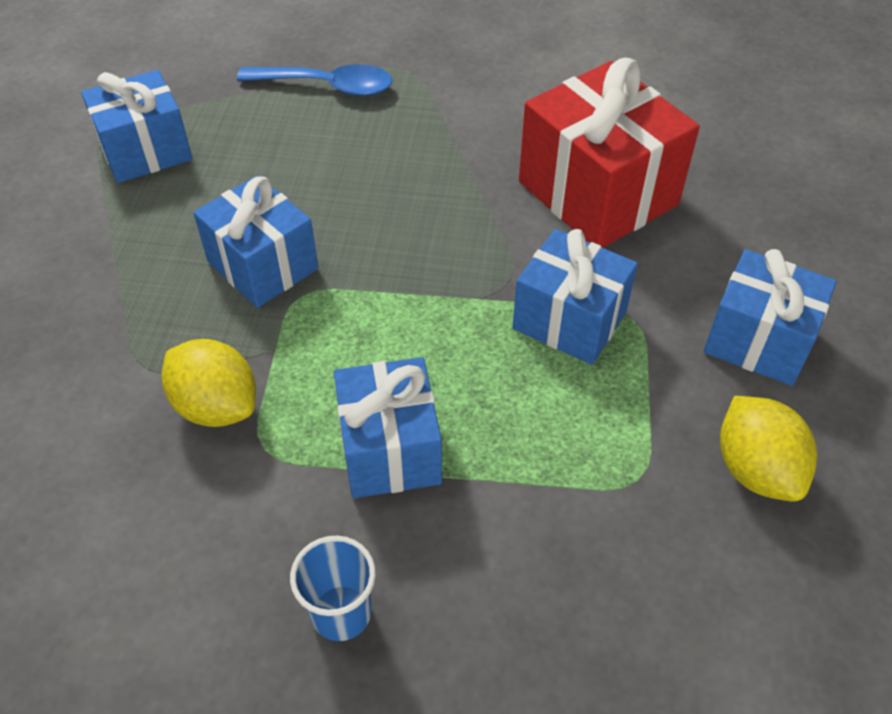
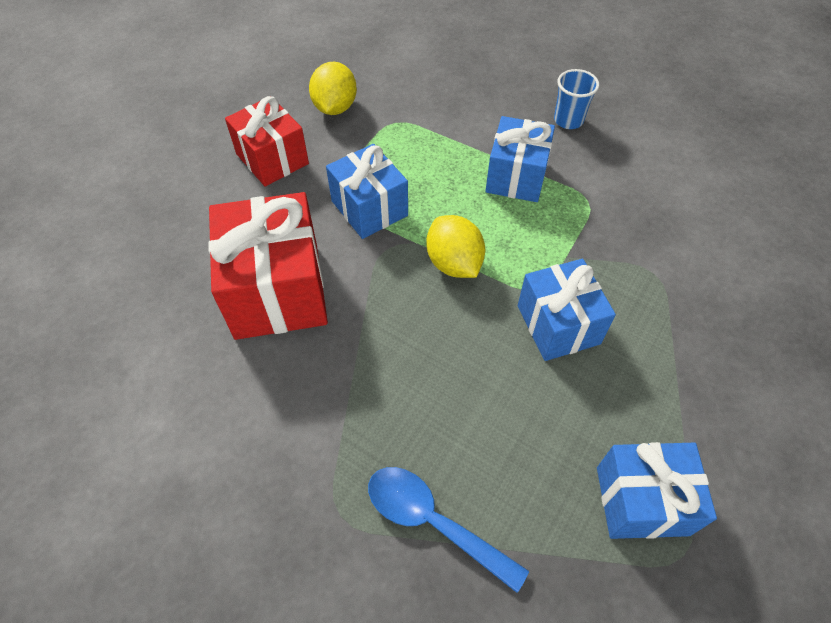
camera: 155 degrees left, 5 degrees up
(216, 406) = (612, 234): yellow lemon -> yellow lemon (454, 263)
(758, 340) = (272, 159): blue gift -> red gift

